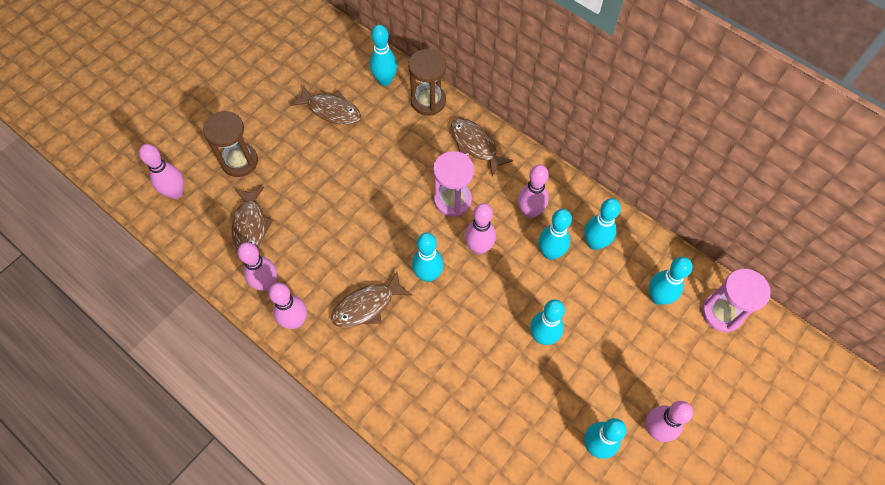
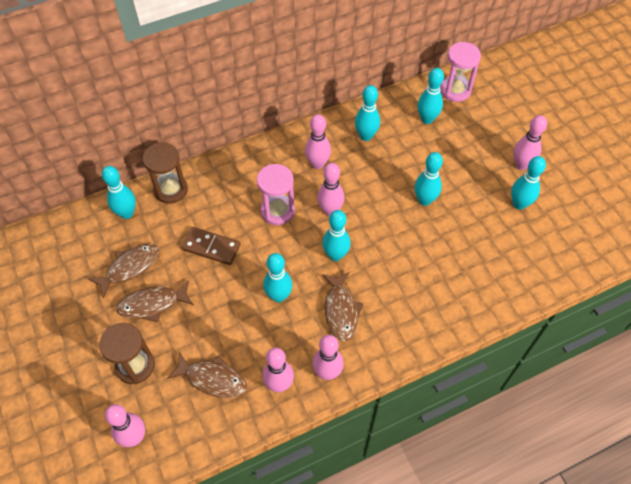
camera: 65 degrees left, 5 degrees down
(383, 163) = (211, 247): none -> brown domino
(475, 145) = (236, 174): brown fish -> brown fish (152, 304)
(550, 253) = (359, 166): turquoise bowling pin -> turquoise bowling pin (279, 296)

